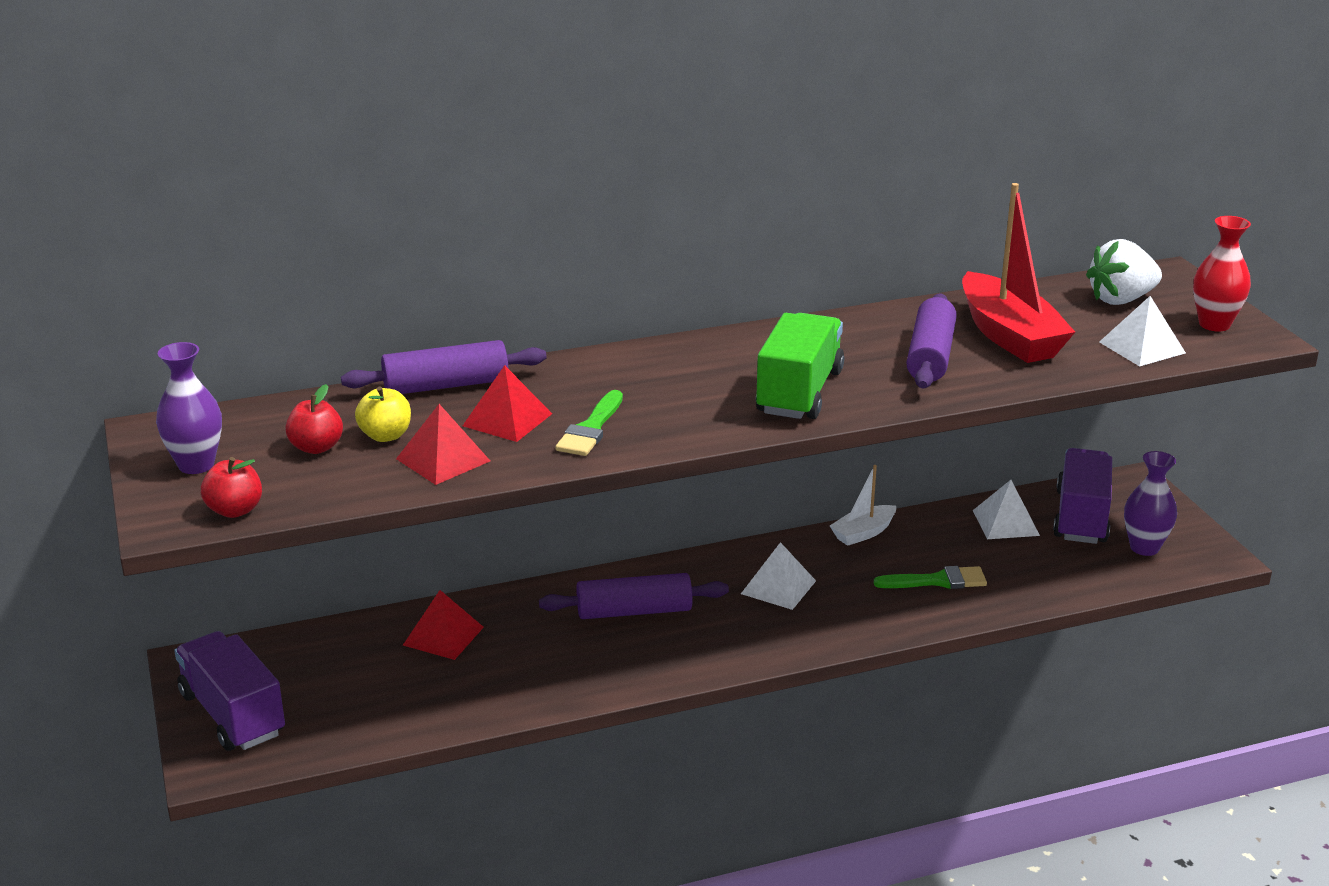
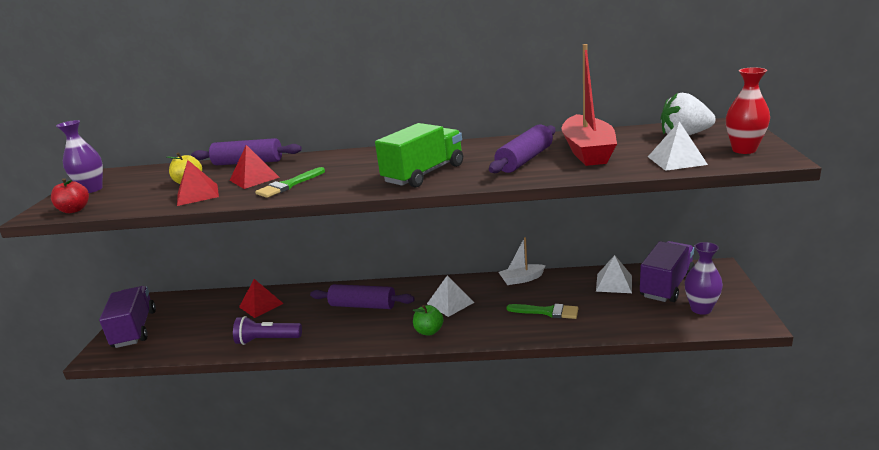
camera: 25 degrees right, 5 degrees down
(316, 447) = (151, 185): red apple -> none
(517, 692) = (267, 340): none -> purple flashlight
(780, 637) = (429, 331): none -> green apple

